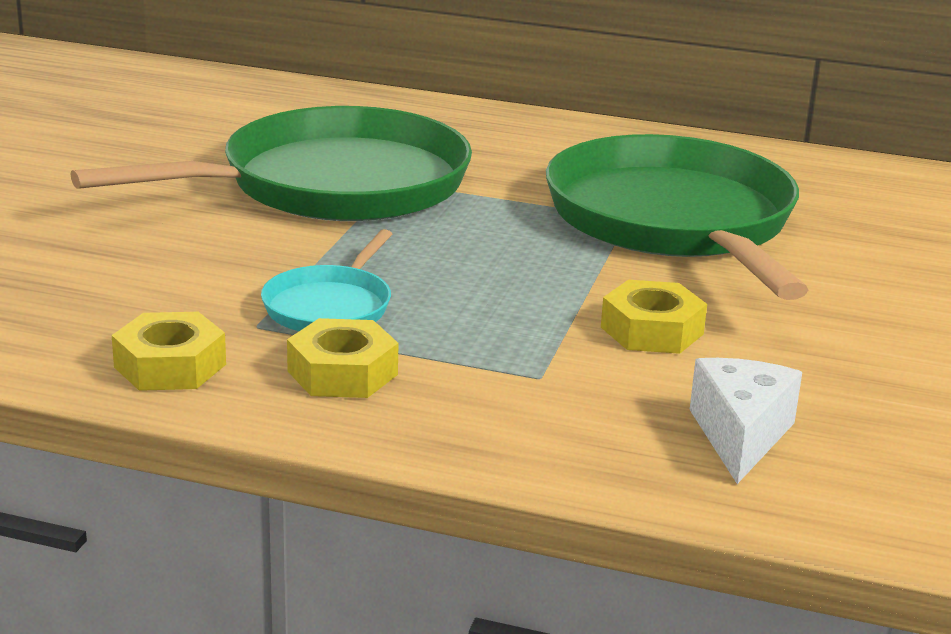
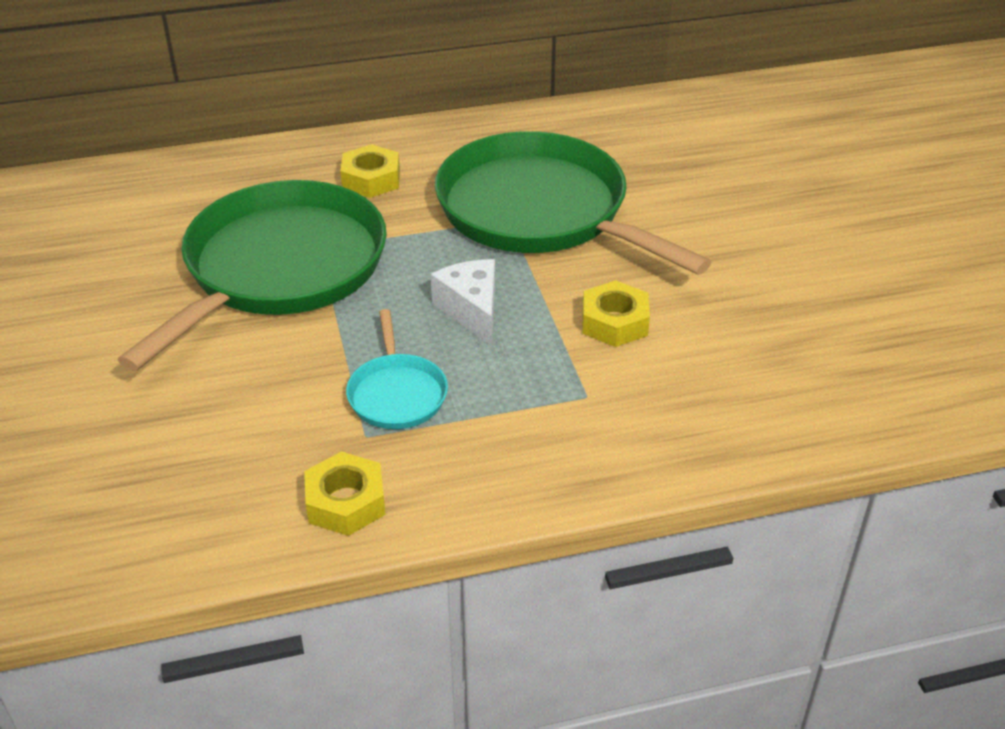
camera: 30 degrees left, 15 degrees up
(342, 373) = (465, 452): yellow nut -> yellow nut (371, 179)
(740, 435) = (739, 391): white cheese -> white cheese (471, 310)

